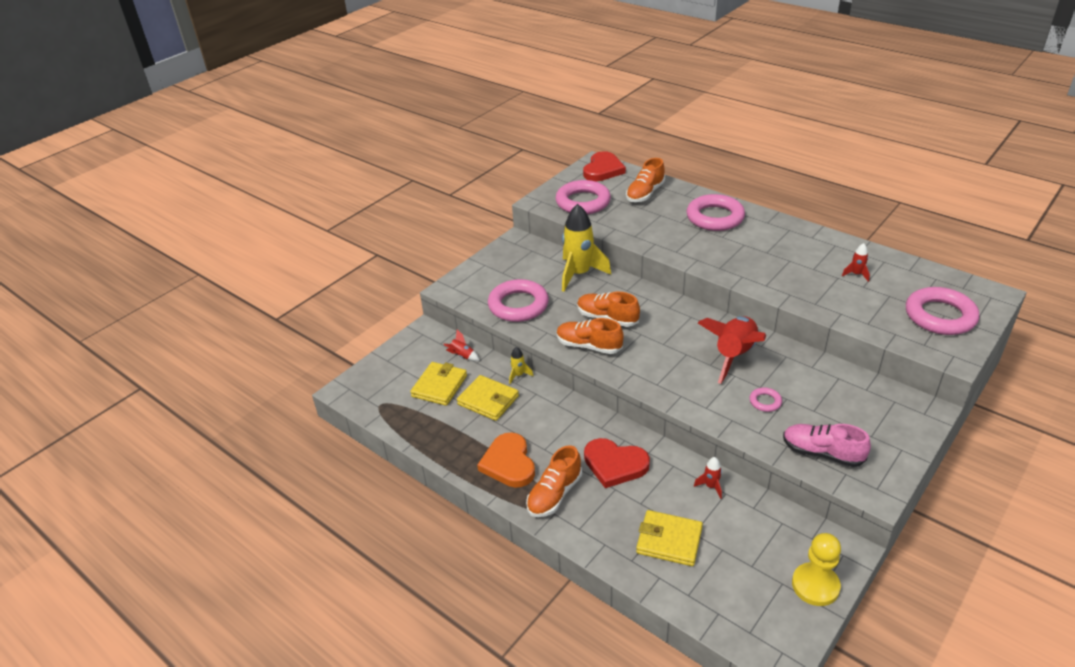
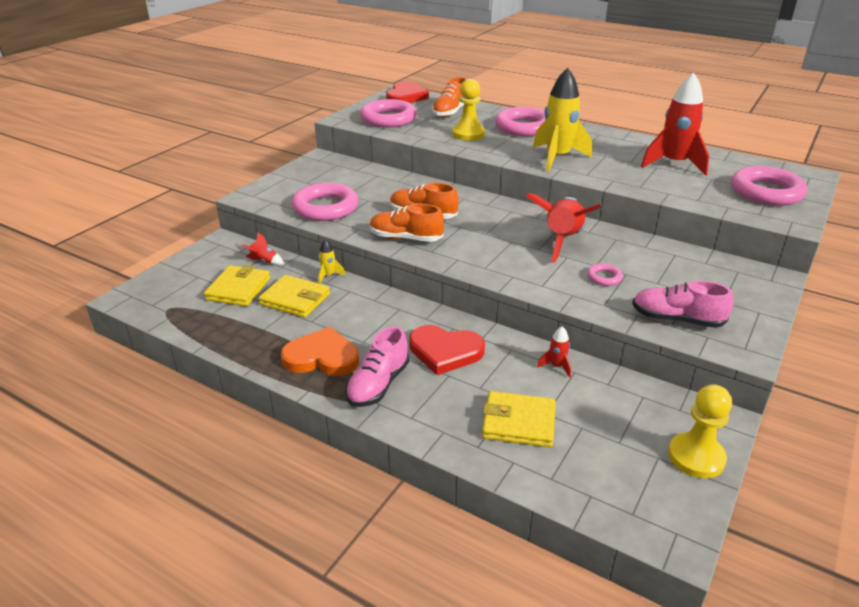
camera: 10 degrees left, 5 degrees down
(509, 463) = (322, 357): orange heart -> orange heart turned 120 degrees clockwise
(554, 494) = (378, 385): orange shoe -> pink shoe
(579, 274) = (389, 181): yellow rocket -> yellow rocket (557, 158)
(659, 226) = (468, 134): none -> yellow pawn
(856, 274) = (674, 164): red rocket -> red rocket, size x2.35

